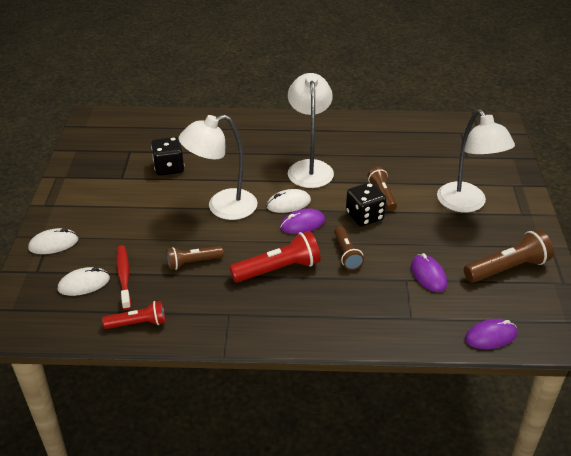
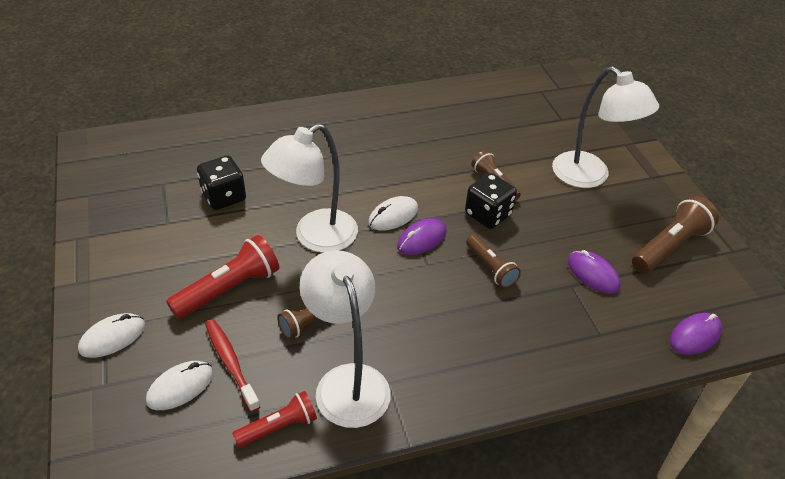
camera: 20 degrees left, 5 degrees up
(278, 269) = (421, 306): red flashlight -> red flashlight (229, 289)
(309, 168) = (396, 164): white lamp -> white lamp (347, 381)

